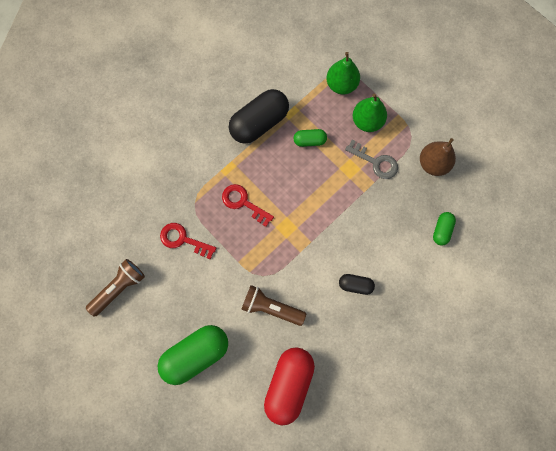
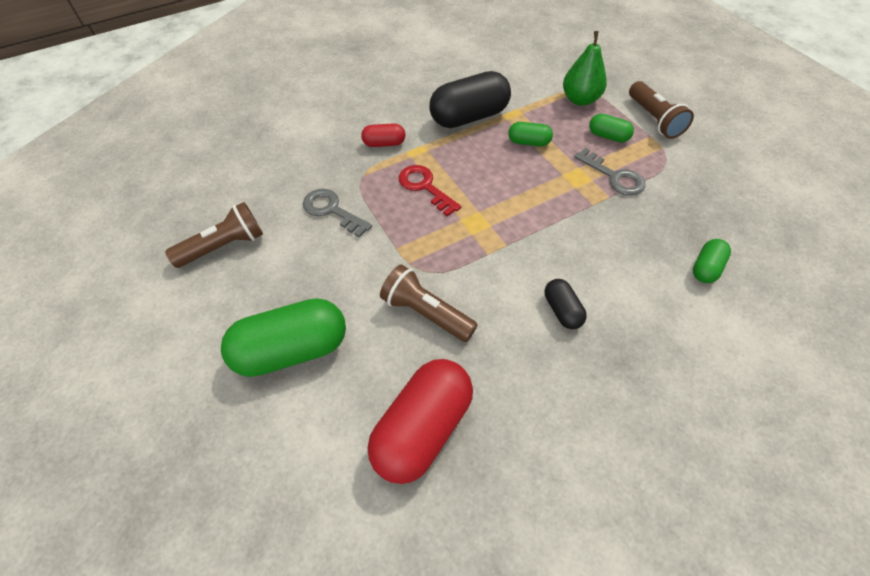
camera: 15 degrees right, 20 degrees down
(183, 240) = (332, 210): red key -> grey key
(201, 166) = (384, 143): none -> red capsule
(355, 285) = (562, 310): black capsule -> black capsule turned 45 degrees clockwise
(367, 121) = (608, 136): green pear -> green capsule
(399, 95) = (654, 119): none -> brown flashlight
(433, 164) = (696, 192): brown pear -> none

